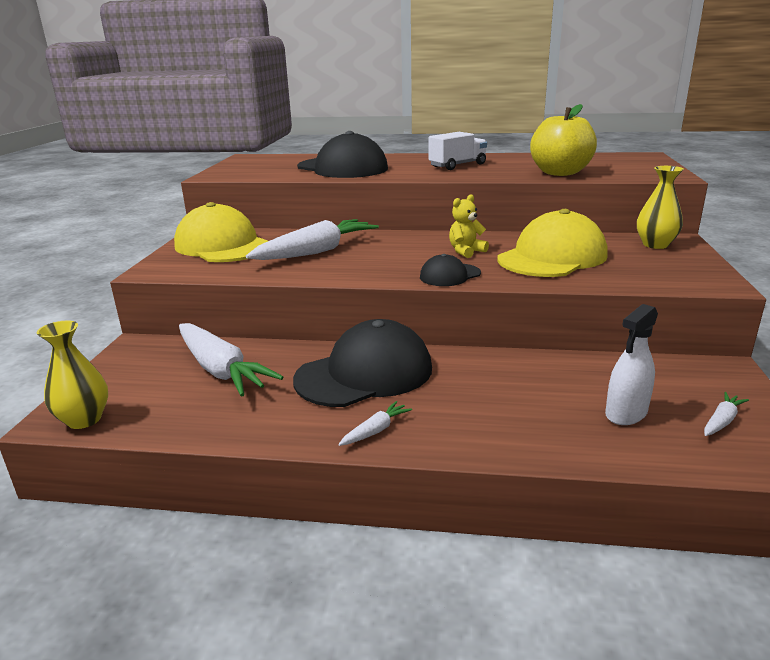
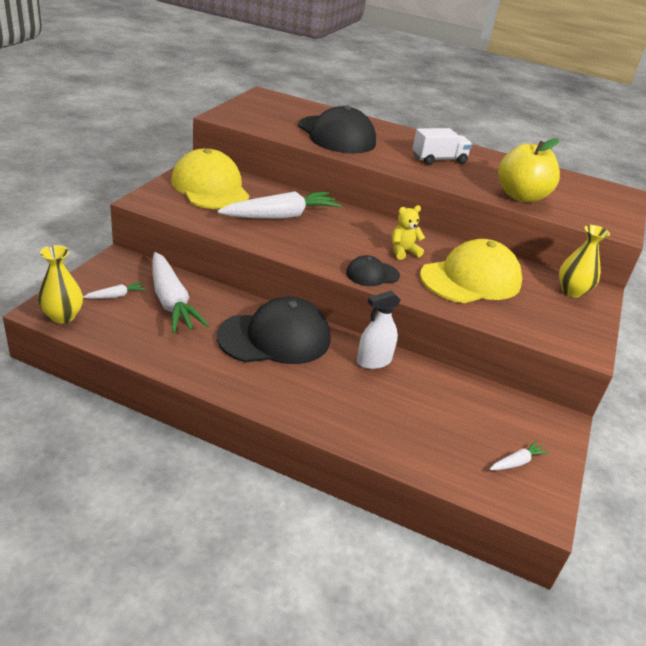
camera: 10 degrees right, 10 degrees up
(376, 430) = (257, 388): white carrot -> white carrot (116, 296)
(626, 413) = (449, 433): white spray bottle -> white spray bottle (374, 361)

